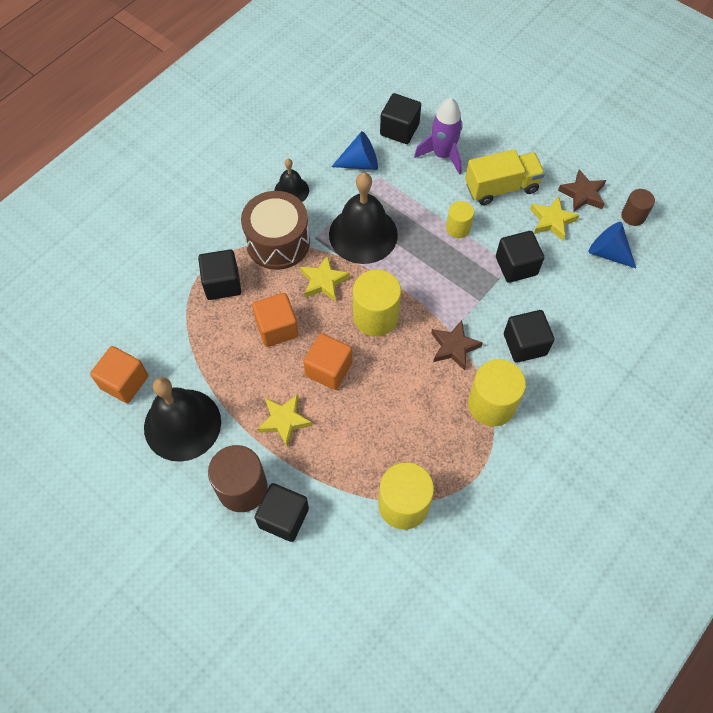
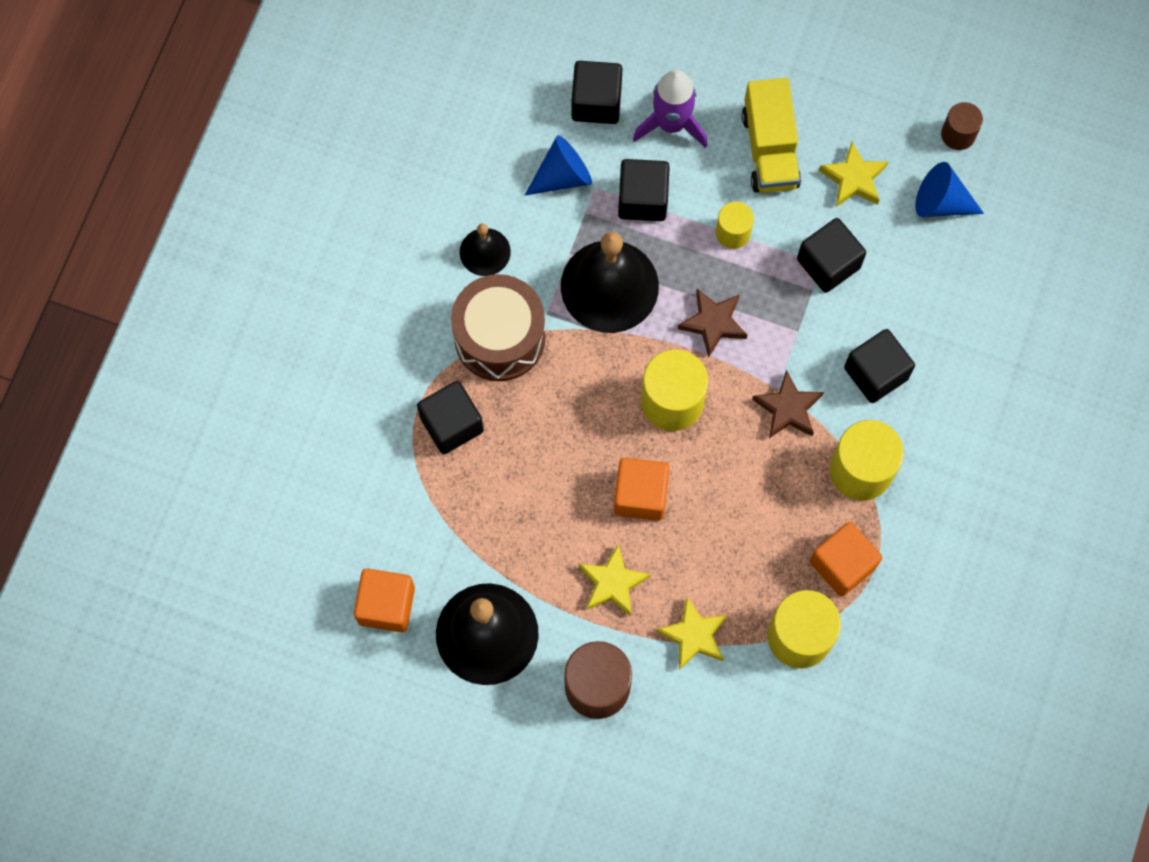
camera: 20 degrees left, 10 degrees up
(277, 328) = (551, 462): orange cube -> orange cube (842, 564)
(283, 517) = (662, 704): black cube -> black cube (642, 199)
(323, 281) = (584, 374): yellow star -> yellow star (694, 635)
(501, 187) = (769, 149): yellow truck -> yellow truck turned 120 degrees clockwise
(582, 194) = (881, 123): brown star -> brown star (713, 323)

